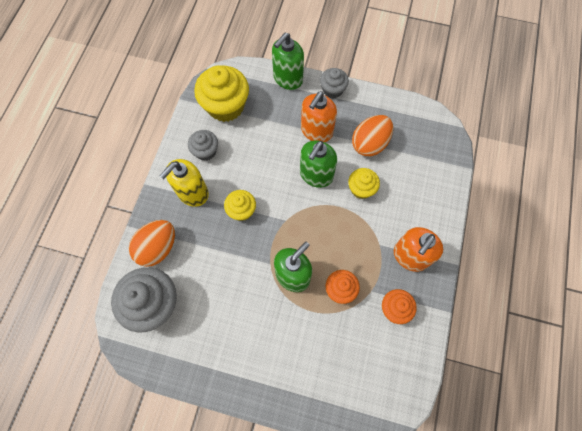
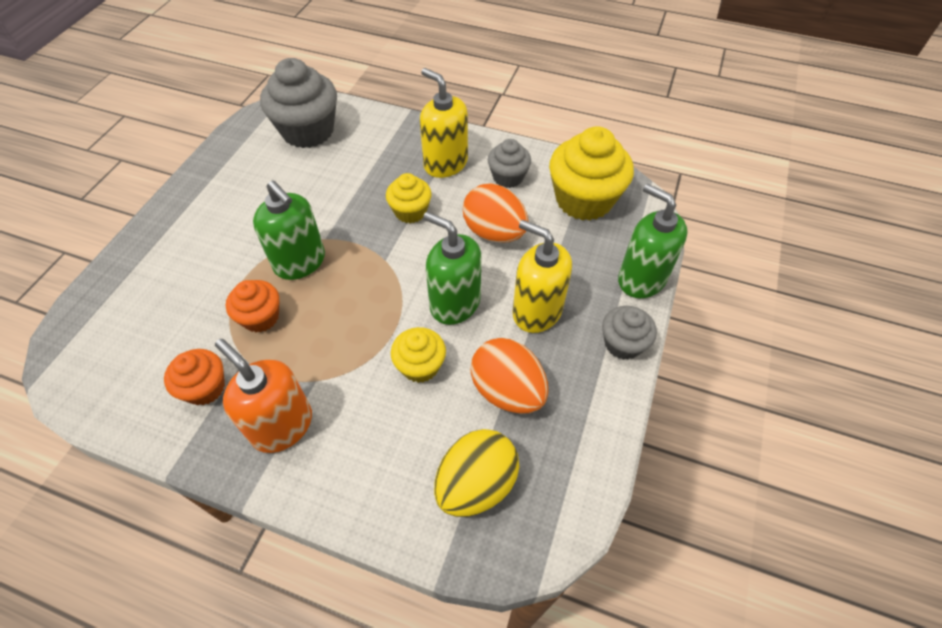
camera: 95 degrees right, 15 degrees down
(158, 247) = (376, 133): orange egg -> orange egg (494, 232)
(316, 131) = (536, 311): orange soap dispenser -> yellow soap dispenser
(422, 155) = (476, 484): none -> yellow egg

